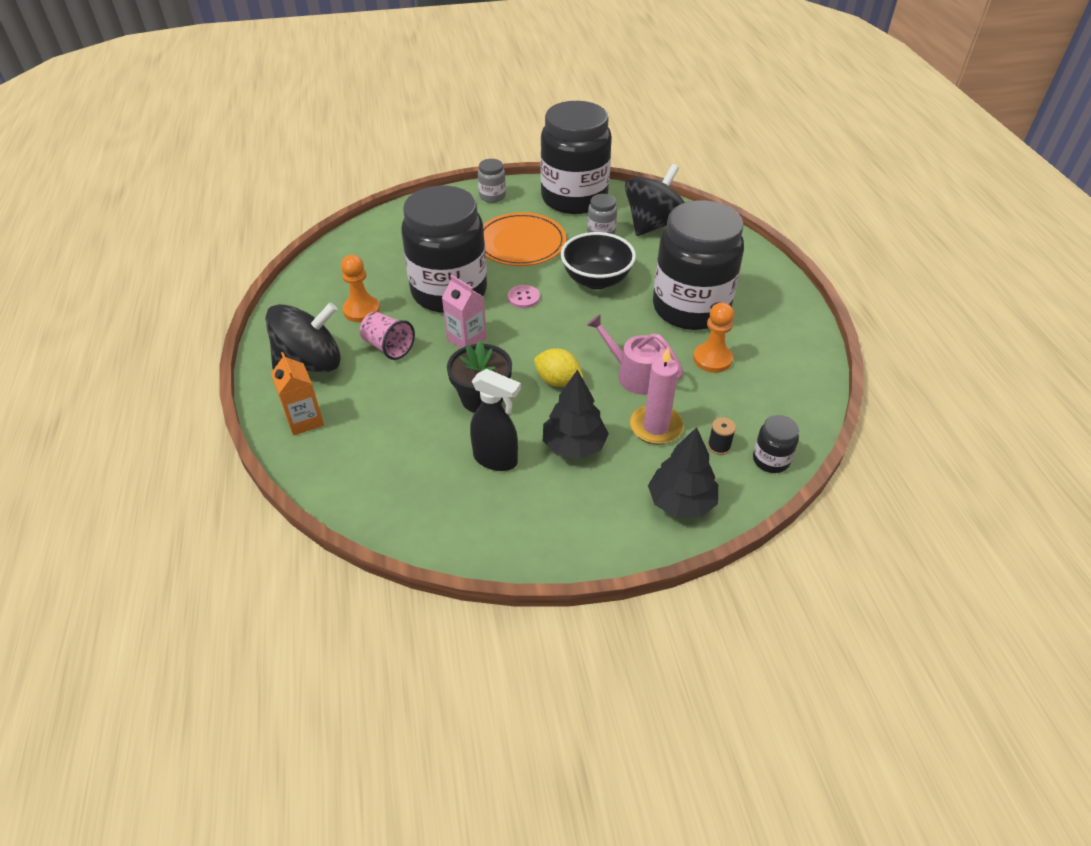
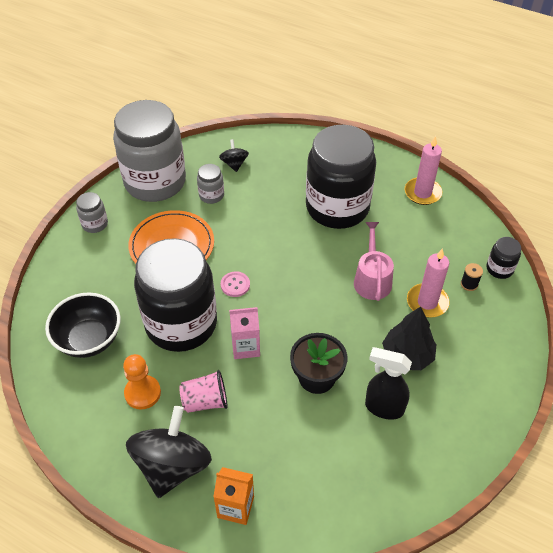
camera: 50 degrees left, 5 degrees up
(496, 460) = (383, 407): black spray bottle -> black spray bottle turned 135 degrees counterclockwise
(557, 381) = (339, 323): yellow lemon -> none
(574, 198) = (155, 182): black jar -> grey jar
(596, 280) = (259, 233): black bowl -> black bowl (89, 339)
(635, 375) = (372, 279): pink watering can -> pink watering can turned 105 degrees clockwise
(653, 224) = (234, 164): black spinning top -> black spinning top, size x0.48
(681, 502) = (498, 335): black tree -> none
(712, 359) = (393, 232): orange pawn -> none
(791, 352) = (422, 193): none -> pink candle

